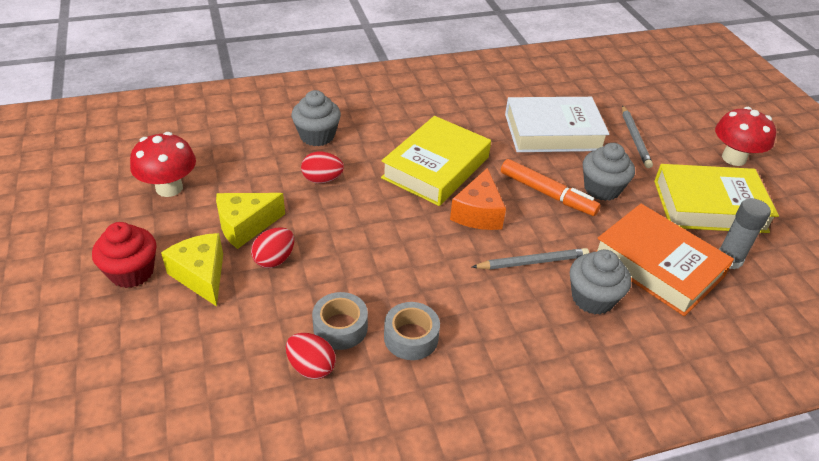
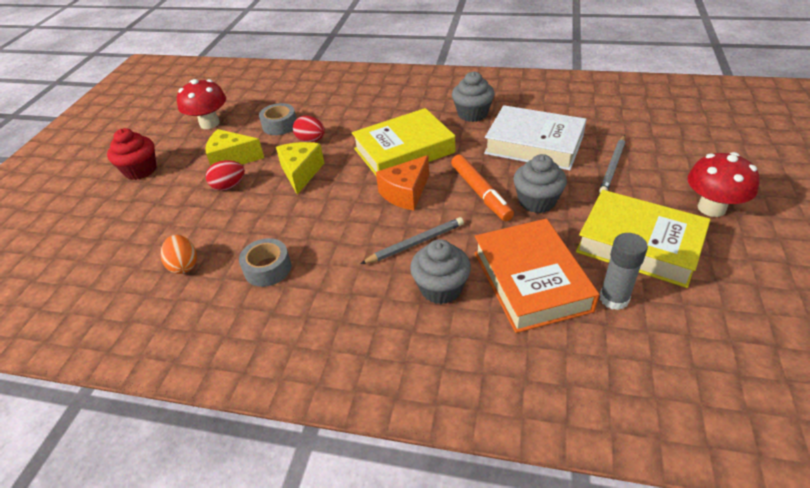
camera: 35 degrees right, 0 degrees up
(201, 275) = (176, 184): yellow cheese -> yellow cheese (301, 173)
(311, 367) = (184, 265): red egg -> orange egg
(317, 136) = (336, 109): grey cupcake -> grey cupcake (472, 114)
(340, 327) = (227, 245): grey tape -> grey tape (280, 125)
(532, 262) = (415, 243): grey pencil -> grey pencil turned 45 degrees counterclockwise

